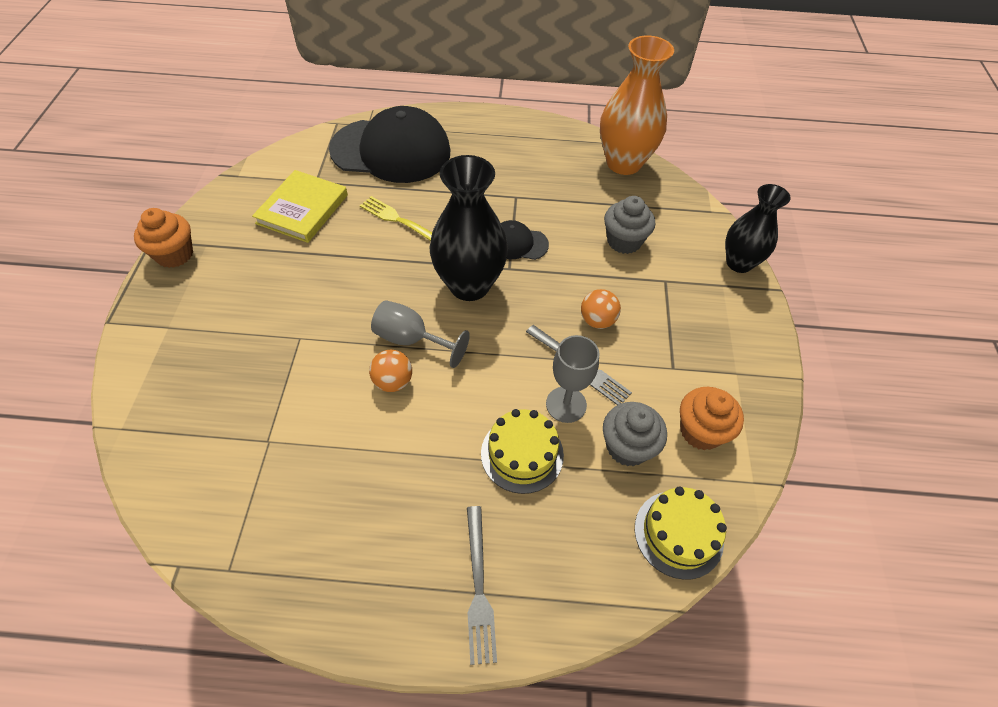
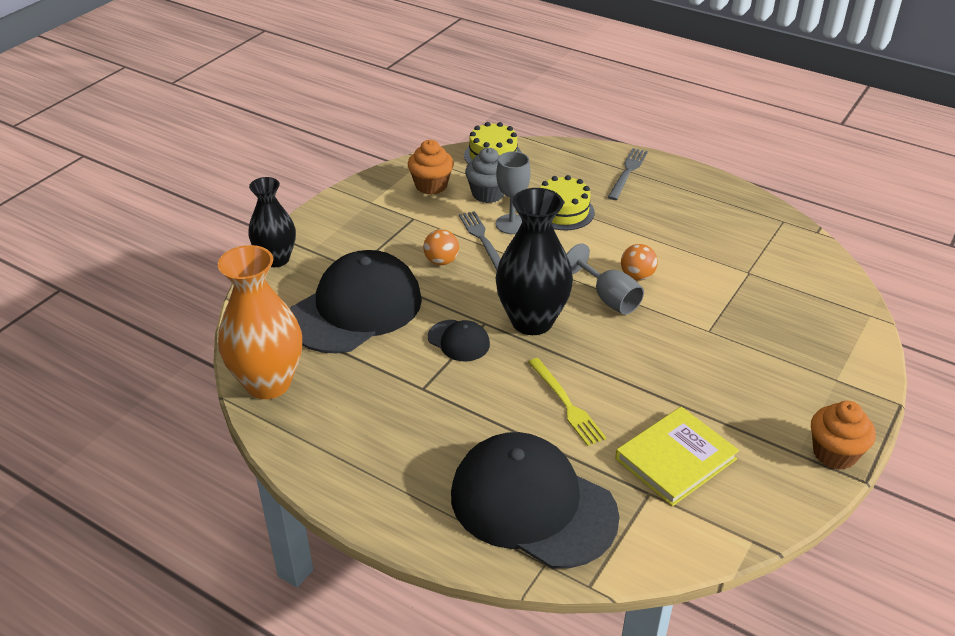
camera: 150 degrees left, 15 degrees down
(624, 241) = (356, 308): grey cupcake -> black cap

